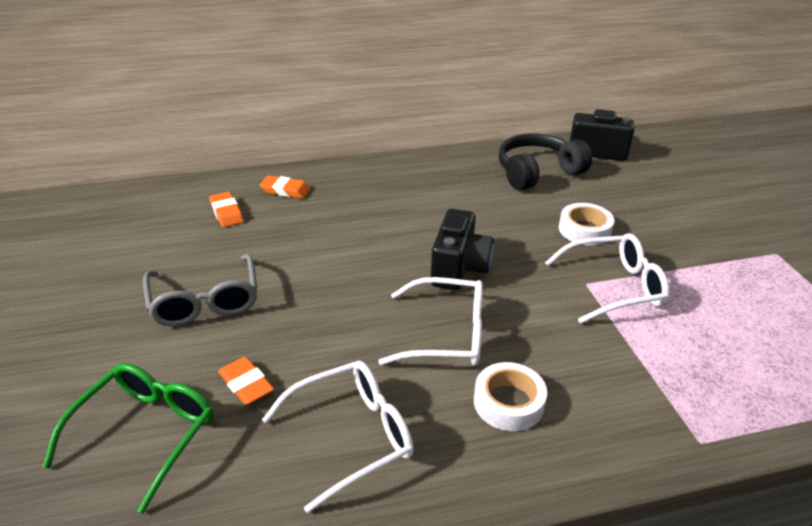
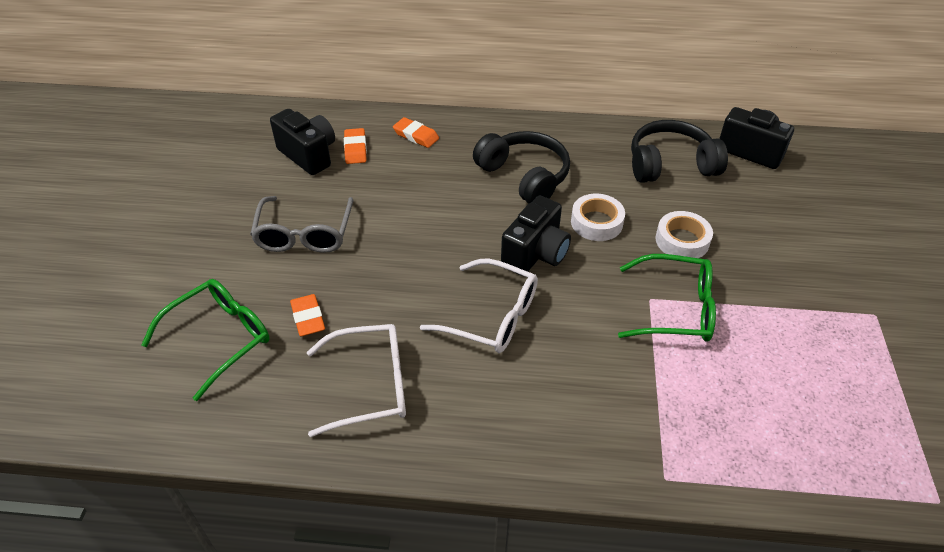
camera: 20 degrees right, 10 degrees up
(177, 227) = (309, 155): none -> black camera
(411, 205) = (524, 176): none -> black headphones
(508, 402) = (513, 393): white tape -> white tape (596, 222)
(614, 287) = (675, 309): white glasses -> green glasses

